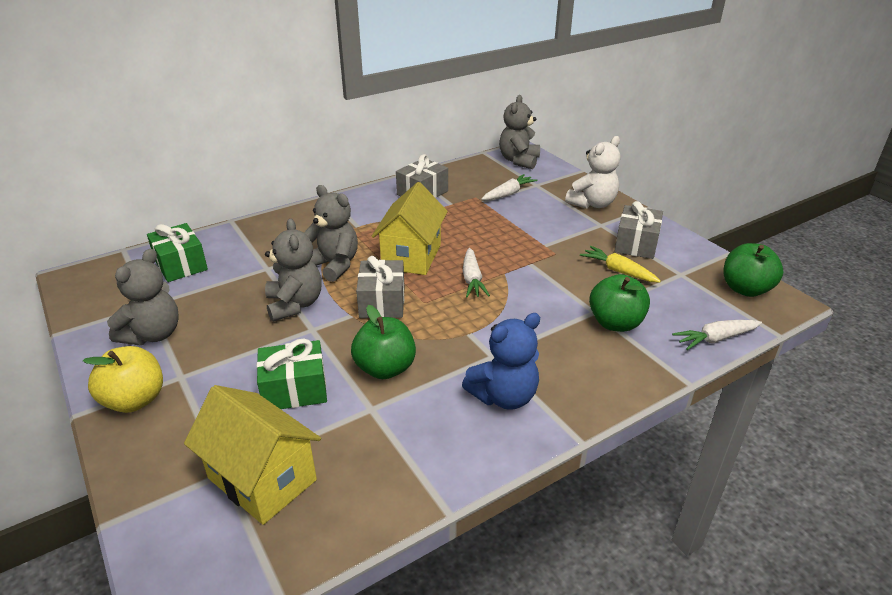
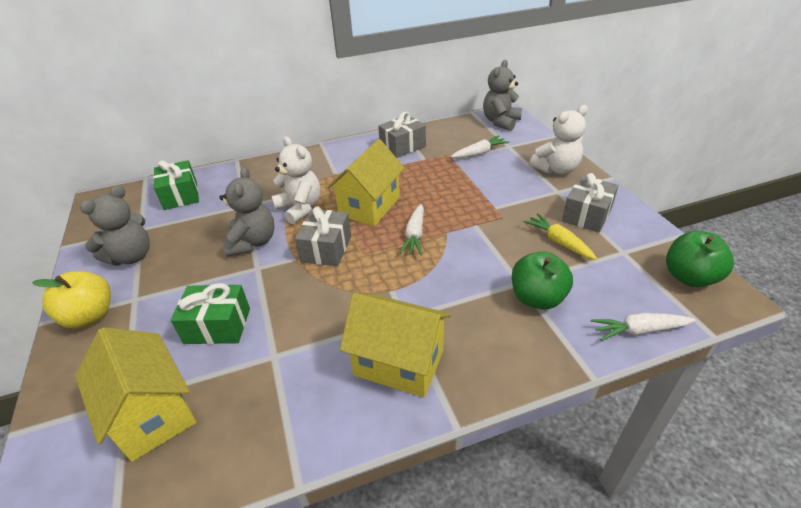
camera: 15 degrees right, 5 degrees up
(334, 265) = (300, 208): grey teddy bear -> white teddy bear
(385, 368) = (302, 316): green apple -> none
(504, 396) = (399, 363): blue teddy bear -> yellow house

